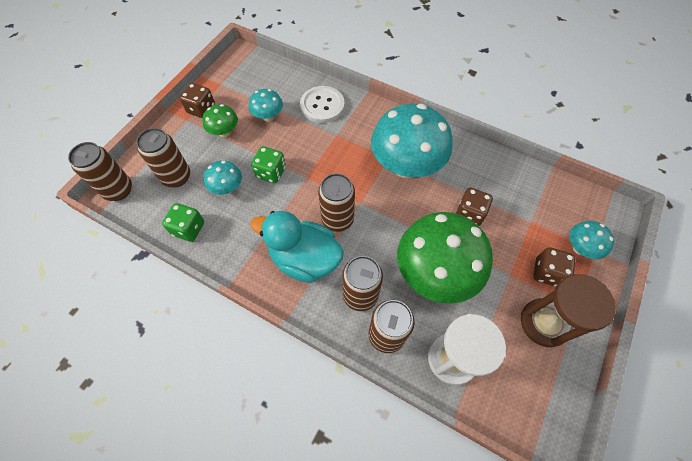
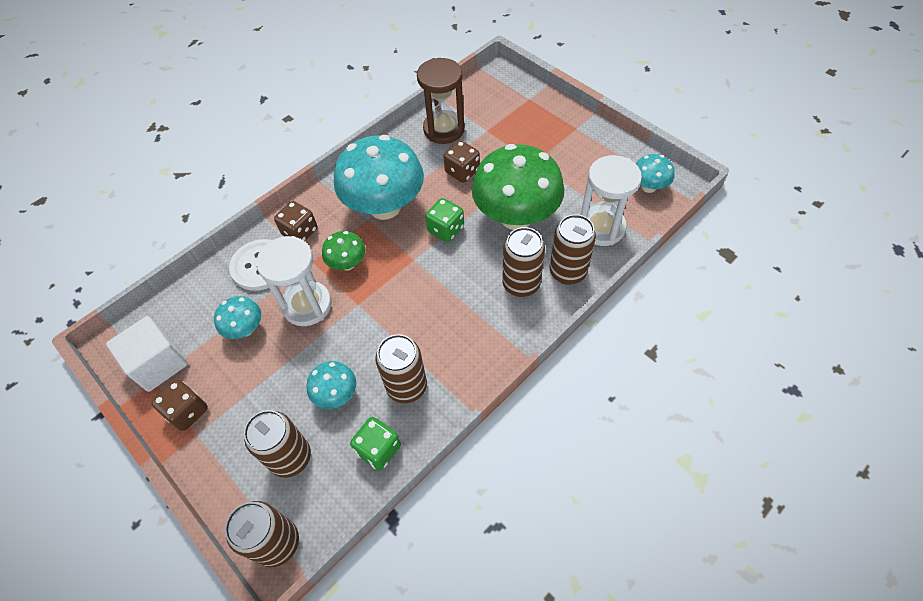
camera: 70 degrees left, 5 degrees down
(224, 132) = (244, 386): green mushroom -> green mushroom (347, 263)
(232, 81) = (158, 364): none -> white cube
(271, 172) = (334, 340): green dice -> green dice (446, 229)
(297, 145) = (307, 305): none -> white hourglass
(304, 259) = (464, 326): turquoise duck -> none
(337, 219) = (426, 285): brown can -> brown can (406, 386)
(544, 323) = (585, 154): brown hourglass -> brown hourglass (444, 129)
(547, 272) = (540, 137): brown dice -> brown dice (300, 232)
(580, 248) = (524, 107): turquoise mushroom -> turquoise mushroom (648, 187)

